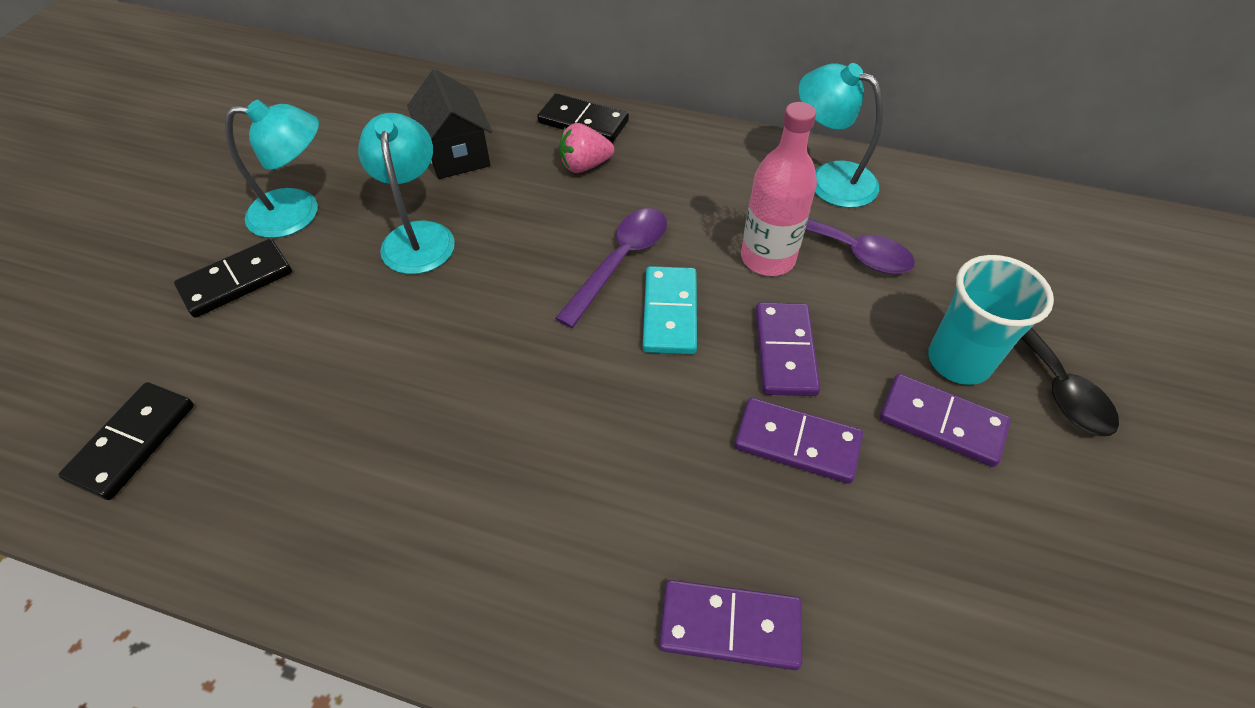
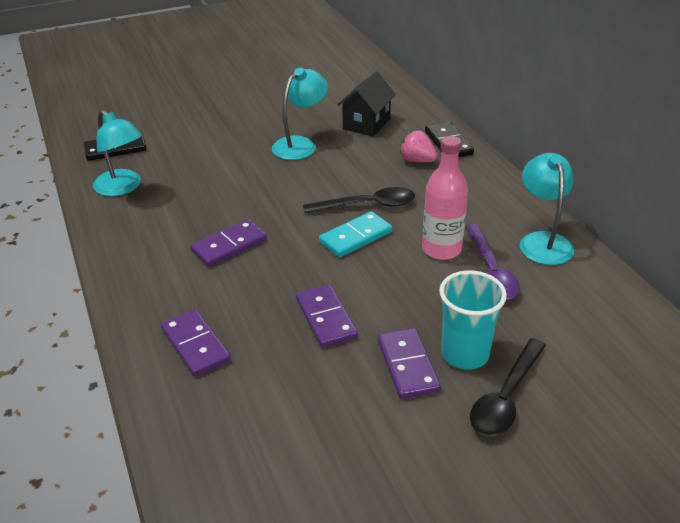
camera: 50 degrees right, 15 degrees down
(236, 281) = (215, 121): black domino -> none
(298, 213) = (270, 111): turquoise lamp -> turquoise lamp (123, 188)
(620, 261) = (368, 205): purple spoon -> black spoon
(785, 351) = (382, 286): purple domino -> purple domino (229, 246)

